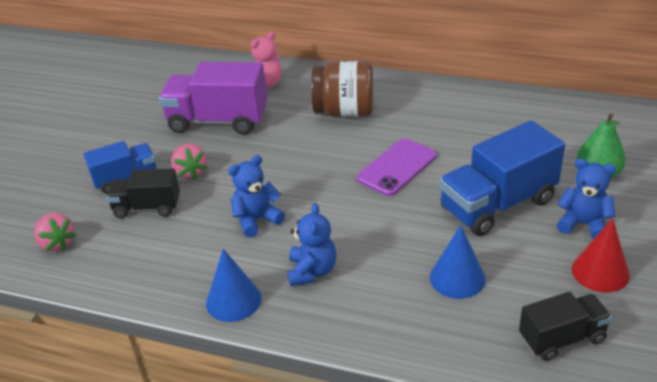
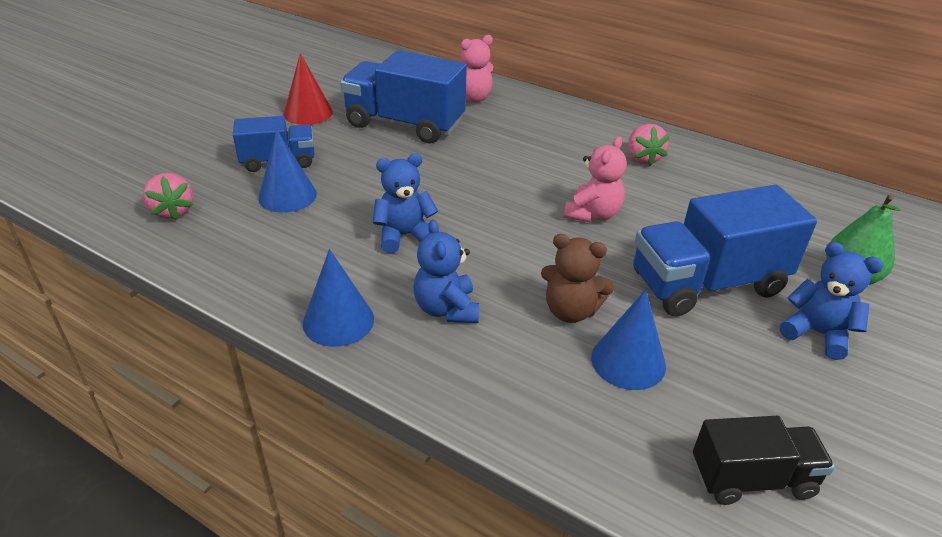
camera: 10 degrees right, 0 degrees up
(147, 207) = (287, 195): black truck -> blue cone
(190, 172) = (351, 169): pink strawberry -> pink strawberry (642, 158)
(218, 121) = (404, 124): purple truck -> blue truck
(312, 271) = (446, 309): blue teddy bear -> blue teddy bear turned 150 degrees clockwise
(344, 111) = (551, 143): brown jar -> none
(397, 167) = (592, 214): purple phone -> pink teddy bear
(404, 250) = (570, 311): none -> brown teddy bear
(600, 272) = (828, 400): red cone -> red cone (308, 113)

